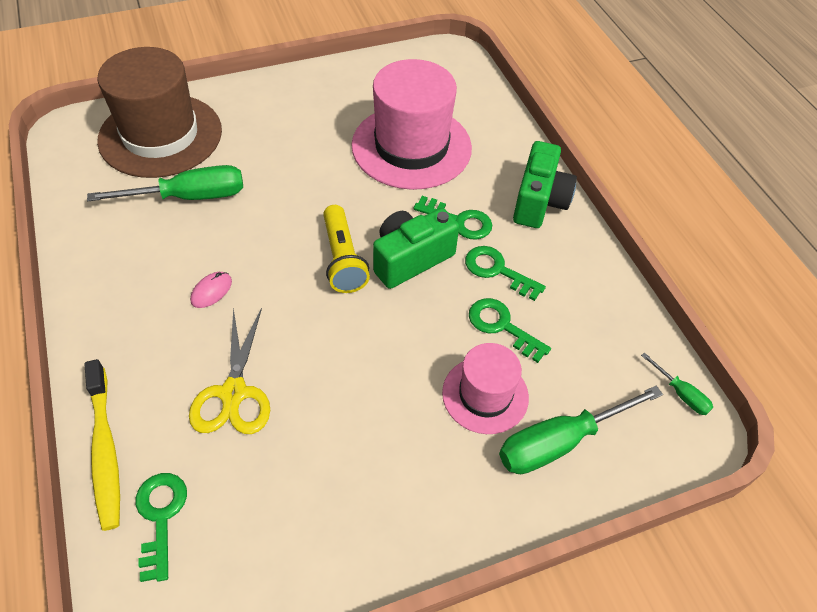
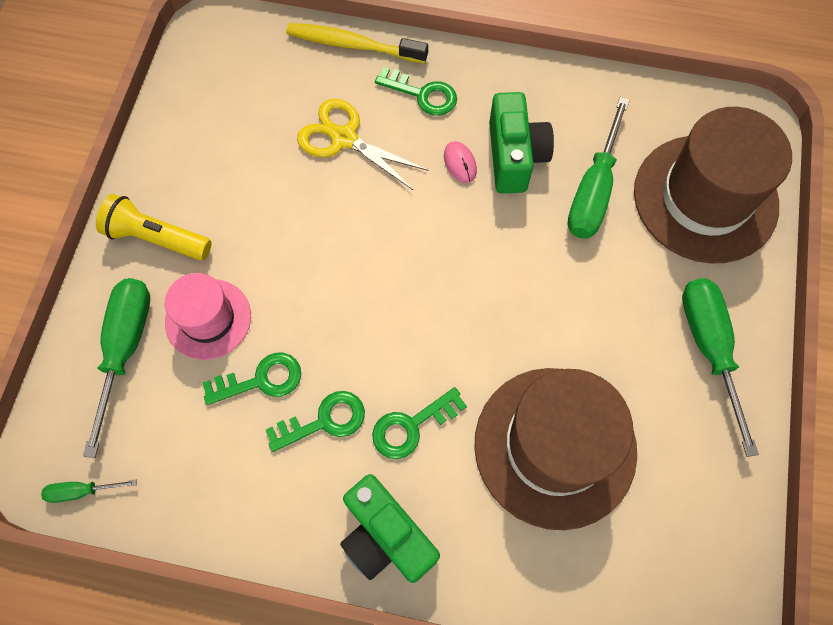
camera: 125 degrees right, 15 degrees up
(160, 518) = (277, 59): green key -> green key (422, 94)
(286, 101) = (709, 348): none -> green screwdriver
(342, 259) = (430, 285): yellow flashlight -> yellow flashlight (157, 238)
(410, 259) = (391, 346): green camera -> green camera (514, 156)
(411, 147) = (555, 446): pink hat -> brown hat

